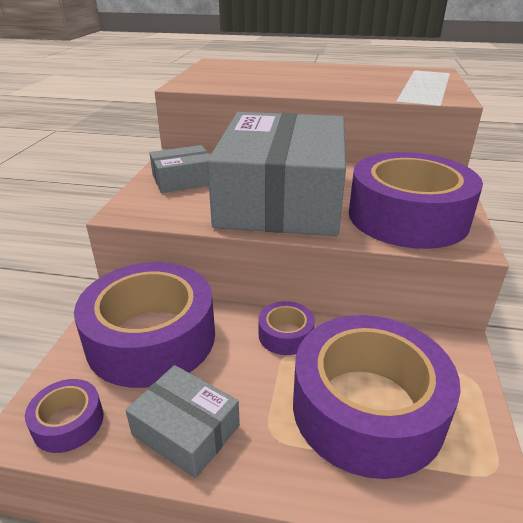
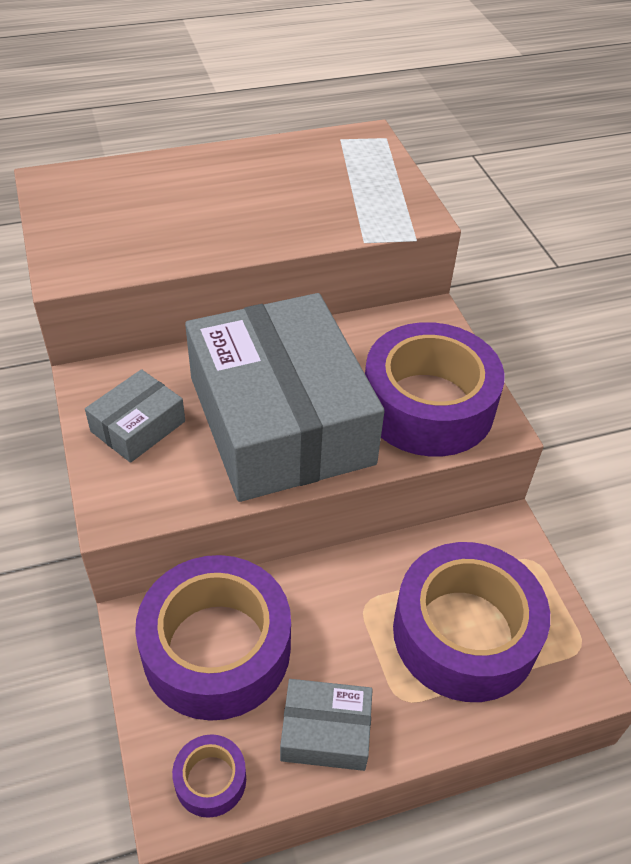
camera: 30 degrees left, 15 degrees up
(285, 335) = (350, 583): purple tape -> none

